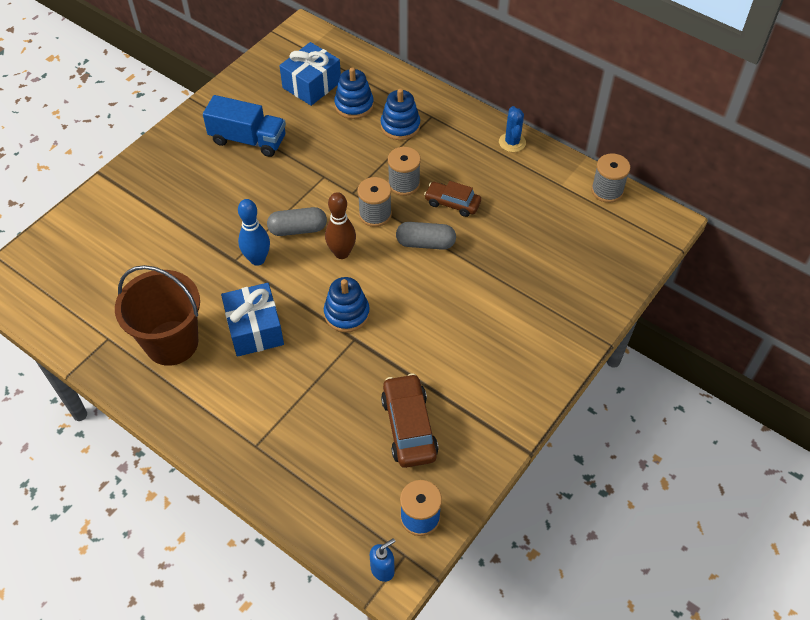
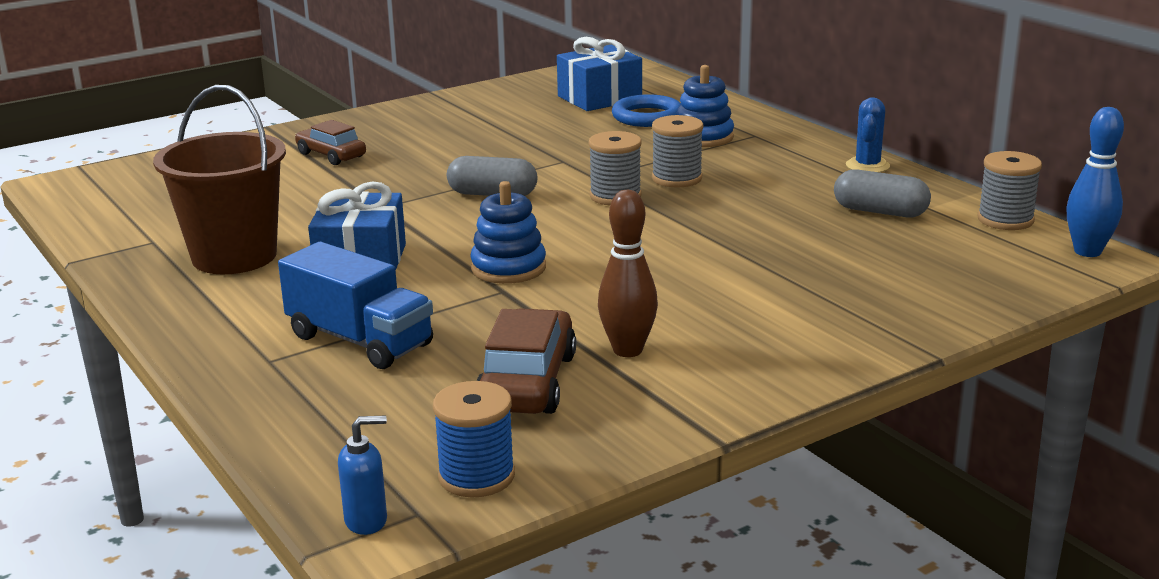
camera: 20 degrees right, 30 degrees down
(248, 140) = (480, 125): blue truck -> blue truck (360, 341)
(257, 259) = (415, 209): blue bowling pin -> blue bowling pin (1087, 251)
(342, 253) = (541, 219): brown bowling pin -> brown bowling pin (627, 350)
(354, 105) = (647, 117): blue stacking toy -> blue ring
(425, 243) = (675, 227): grey capsule -> grey capsule (880, 212)
(452, 203) = (741, 201): brown car -> brown car (331, 155)

